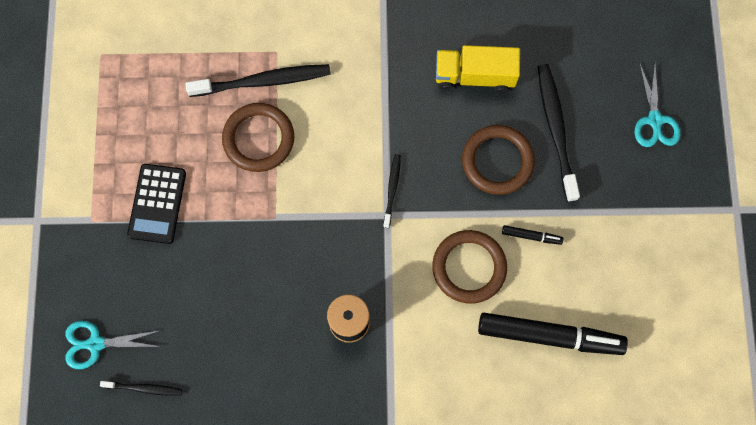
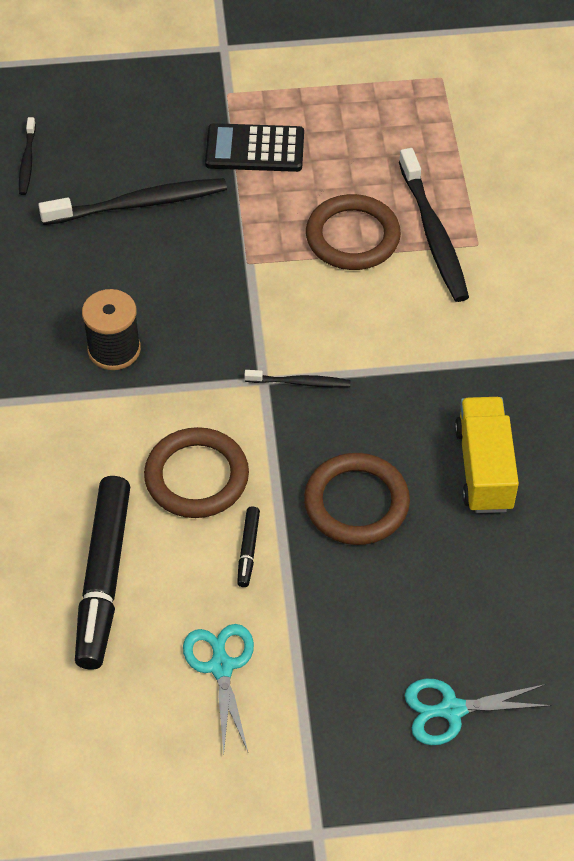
camera: 85 degrees right, 20 degrees down
(95, 344) = (79, 113): turquoise scissors -> turquoise scissors (221, 666)
(556, 130) = (415, 575): black toothbrush -> black toothbrush (139, 204)

